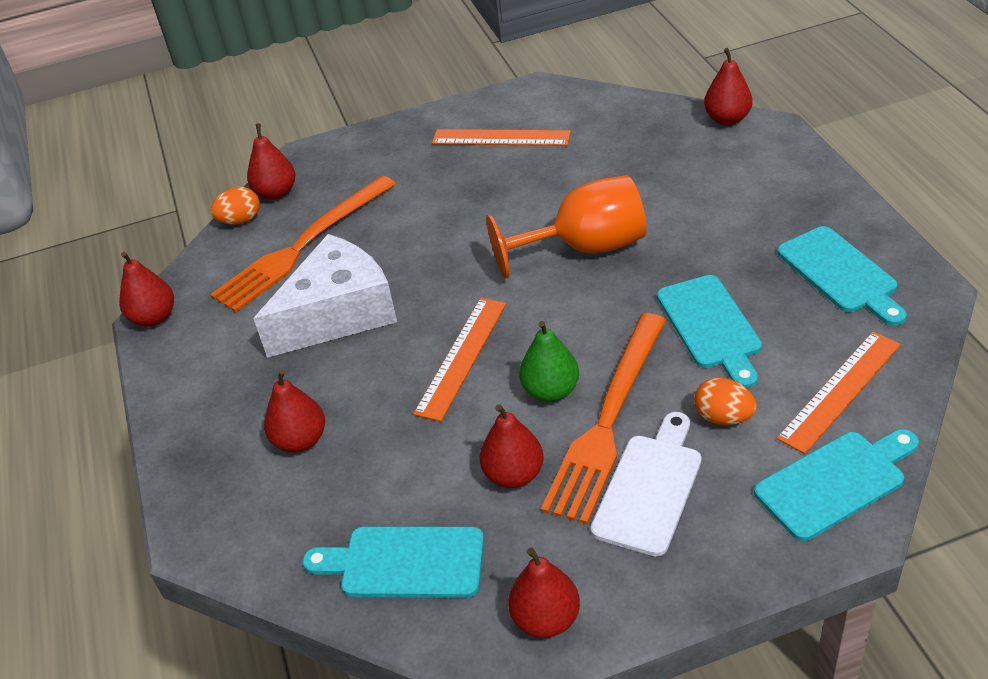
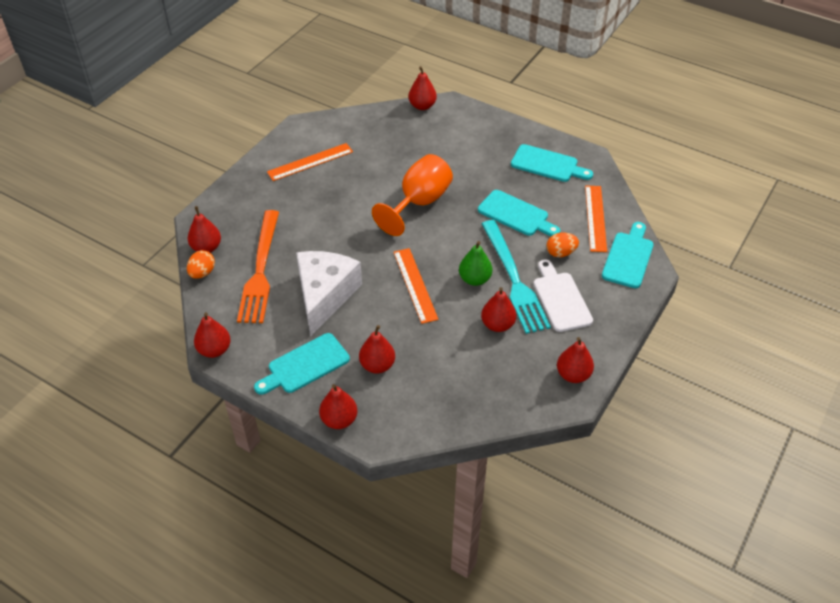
camera: 45 degrees left, 5 degrees up
(182, 485) = (339, 420): none -> red pear
(404, 562) = (489, 388): turquoise cutting board -> turquoise cutting board (305, 365)
(608, 420) = (514, 279): orange fork -> turquoise fork

